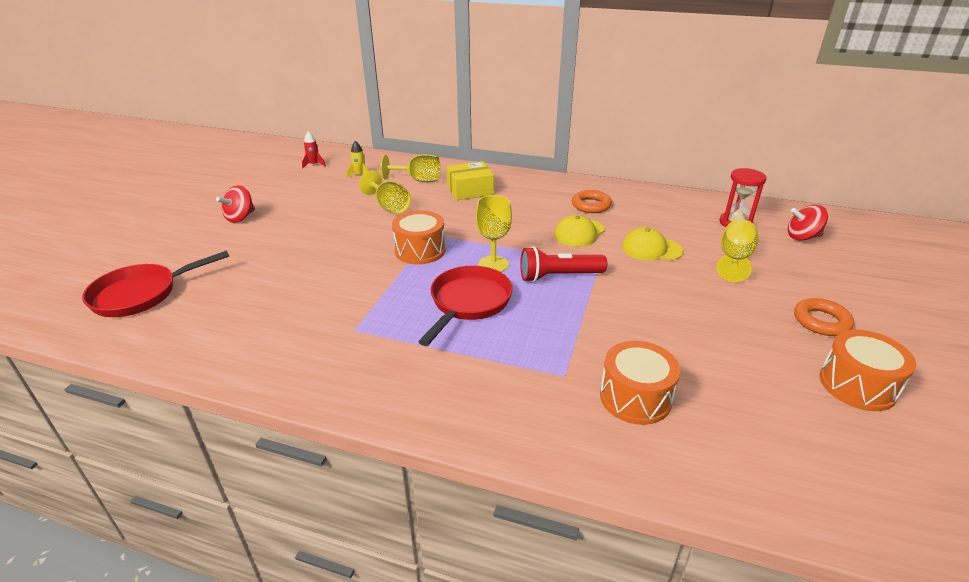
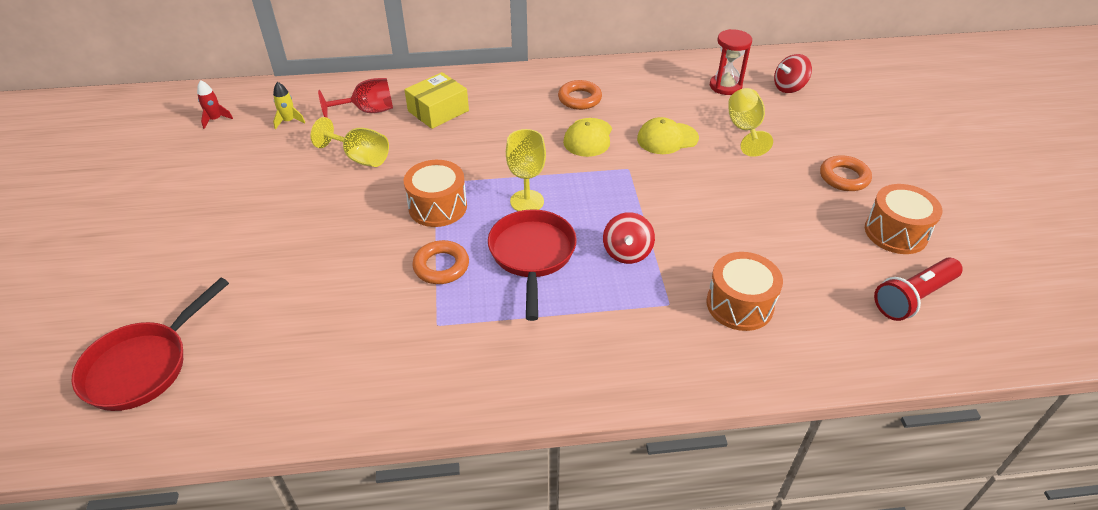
camera: 25 degrees left, 10 degrees up
(240, 217) = (181, 223): red spinning top -> red spinning top (627, 252)
(390, 290) = (441, 266): none -> orange ring
(418, 180) = (367, 111): yellow goblet -> red goblet
(558, 276) = (600, 196): red flashlight -> red flashlight (913, 297)

